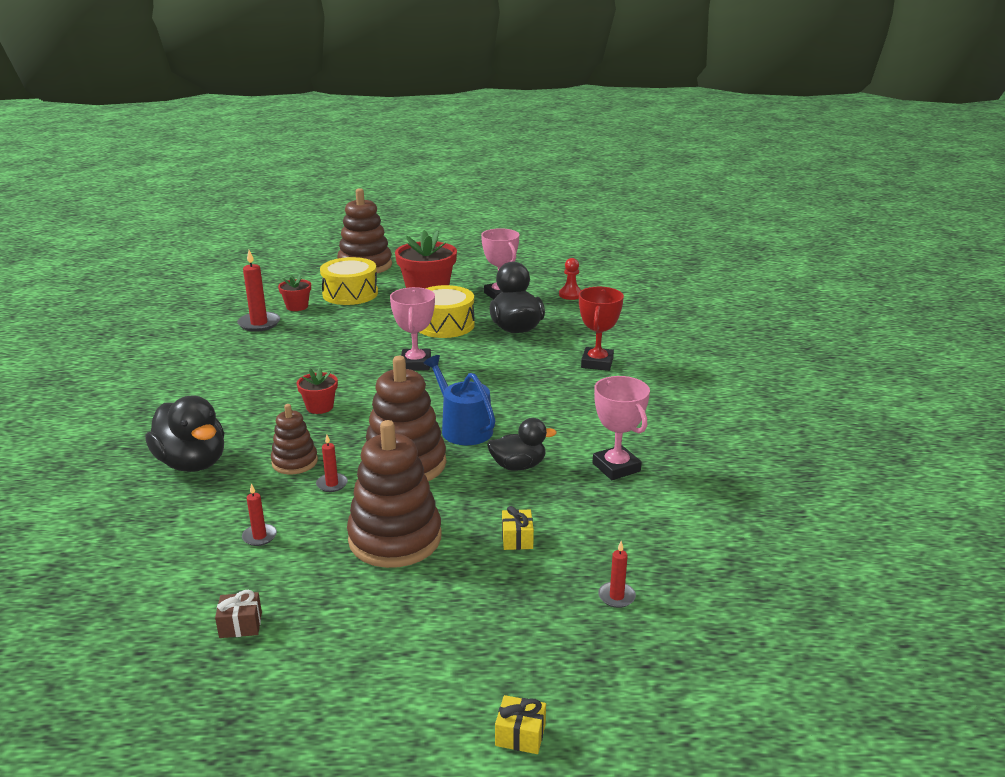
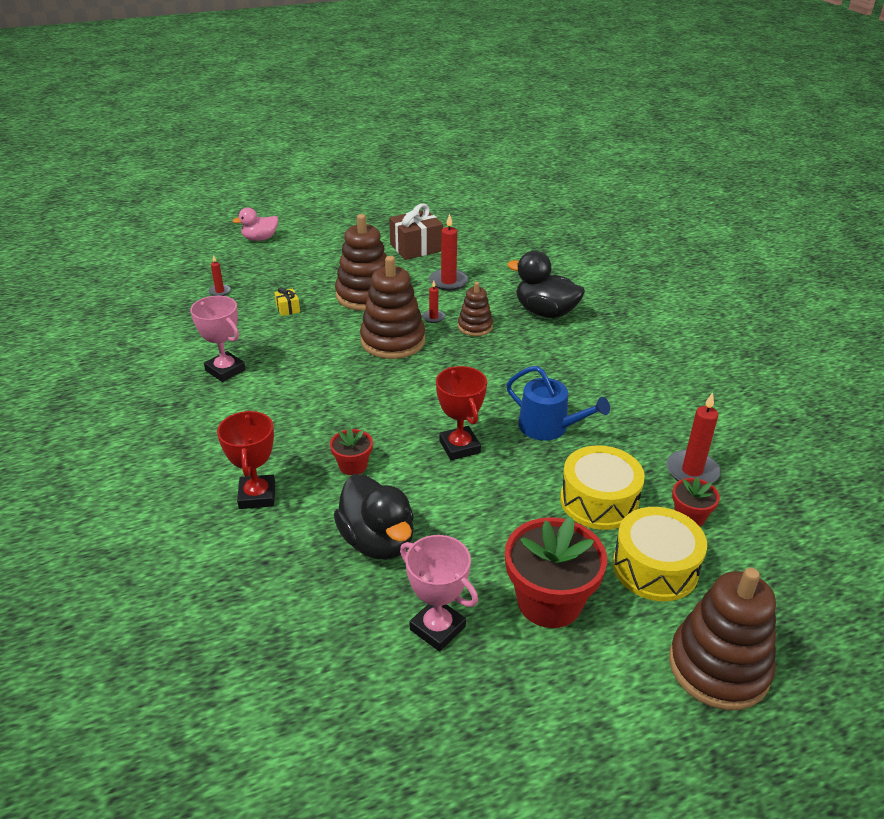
camera: 160 degrees right, 10 degrees up
(240, 625) = (416, 248): brown gift -> brown gift, size x2.13
(259, 536) = (448, 282): red candle -> red candle, size x1.83
(320, 407) = (504, 375): red flower pot -> red flower pot (353, 465)
(415, 364) = (459, 447): pink trophy -> red trophy
(445, 325) = (472, 525): yellow drum -> yellow drum (599, 501)
(463, 428) = (366, 380): blue watering can -> blue watering can (549, 427)
(518, 466) = (304, 356): black duck -> none
(520, 735) = (260, 238): yellow gift -> pink duck
(570, 295) = (324, 660): red pawn -> none

